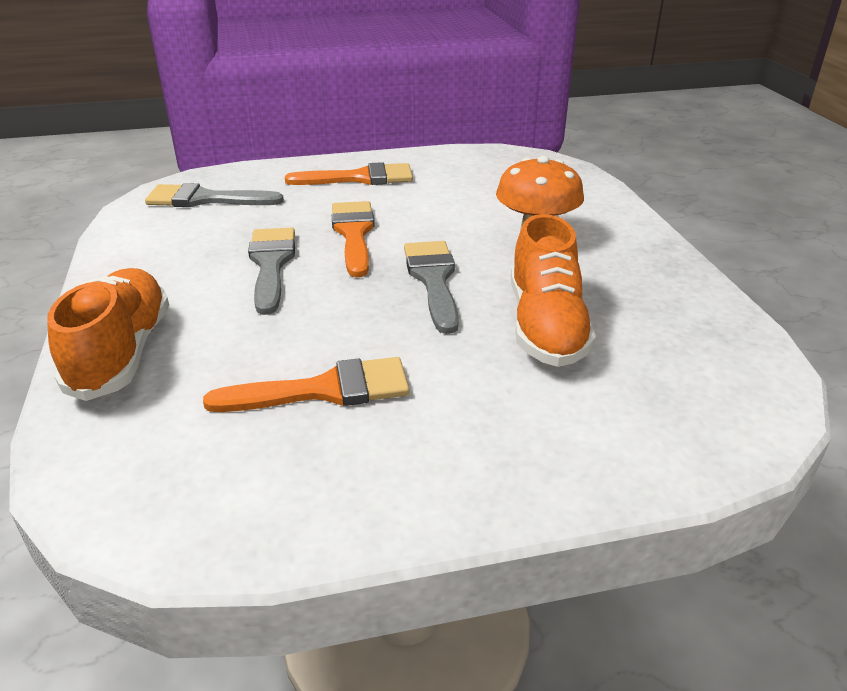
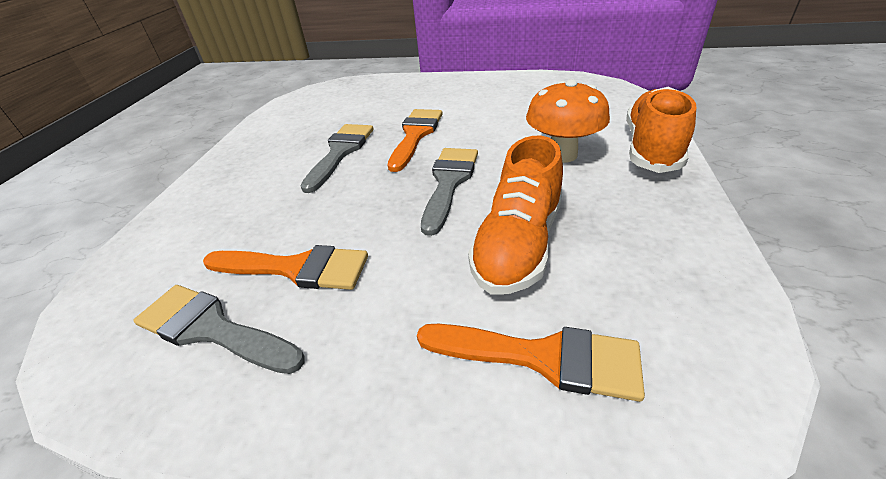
camera: 25 degrees right, 5 degrees up
(122, 353) = (195, 207): orange shoe -> orange shoe (652, 148)
(206, 199) = (336, 98): grey brush -> grey brush (212, 329)
(359, 178) = (451, 91): orange brush -> orange brush (542, 358)

